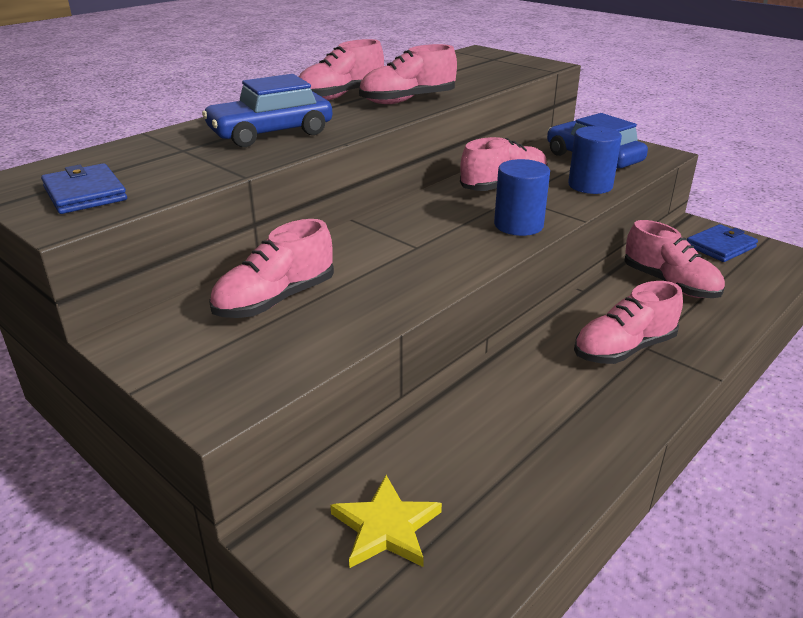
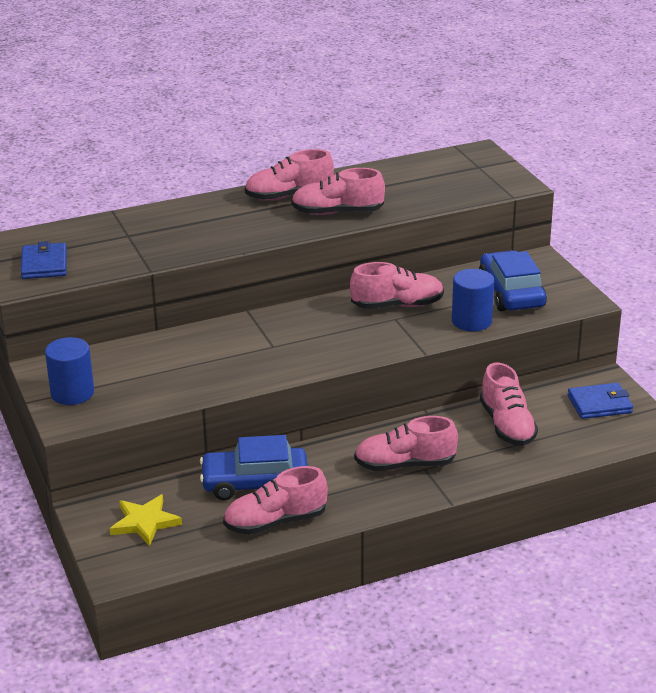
camera: 25 degrees right, 0 degrees up
(270, 133) = (199, 230): blue car -> blue car (255, 483)
(275, 300) = (144, 364): pink shoe -> pink shoe (275, 522)
(518, 225) = (367, 345): blue cylinder -> blue cylinder (72, 393)

